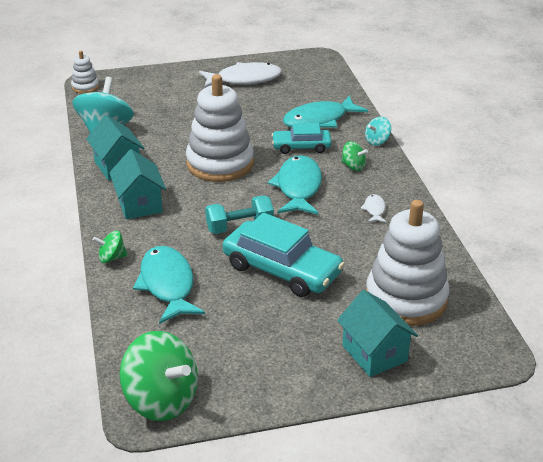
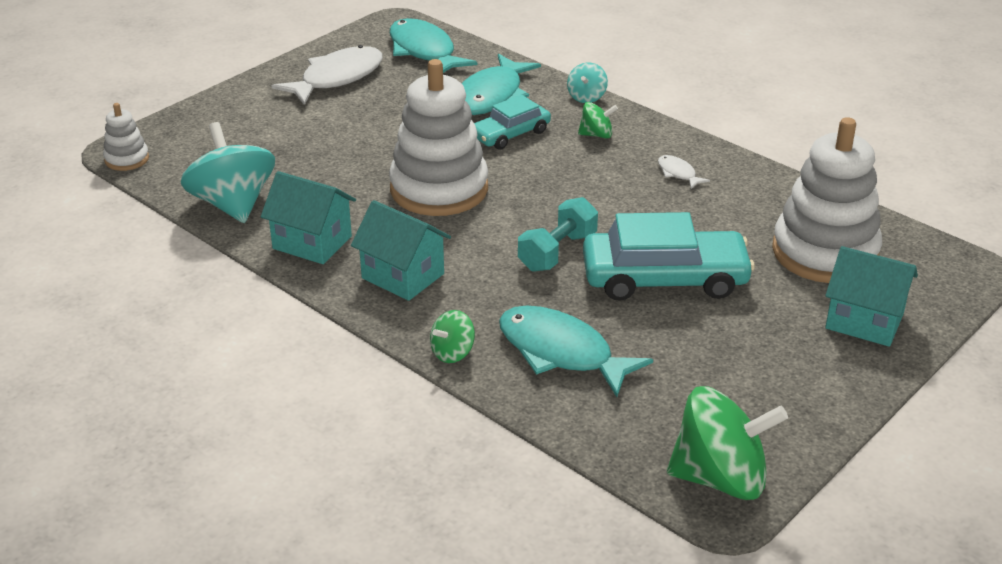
camera: 35 degrees left, 0 degrees up
(298, 187) = (566, 181): turquoise fish -> turquoise fish (424, 51)

